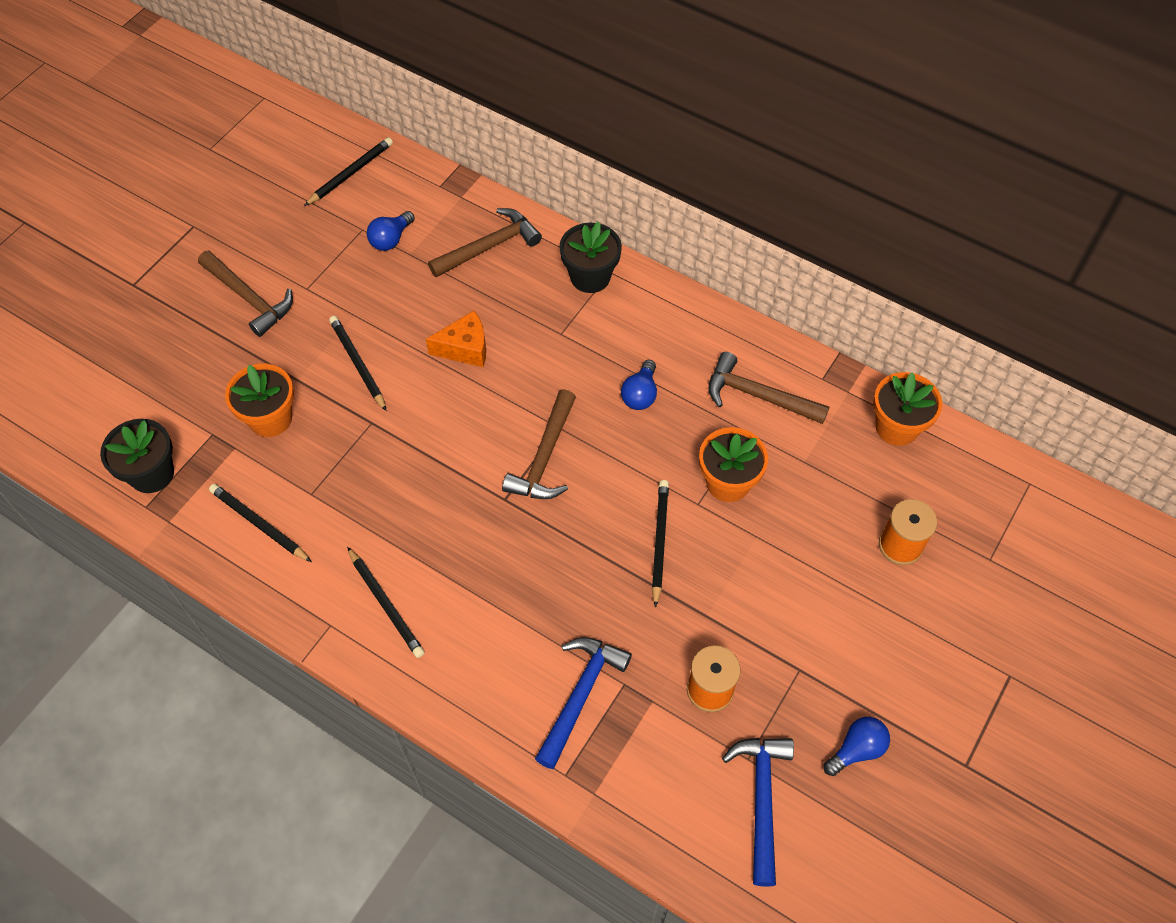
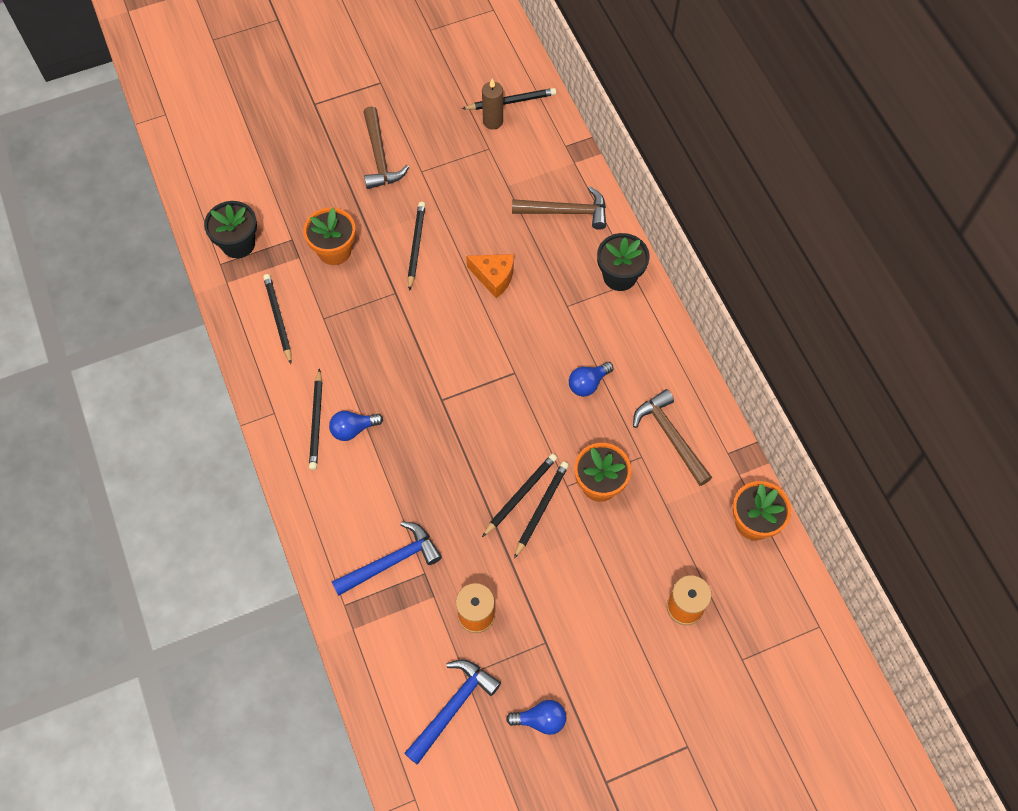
camera: 35 degrees right, 5 degrees up
(346, 201) = (493, 121): none -> brown candle
(391, 239) = (502, 167): blue light bulb -> blue light bulb (353, 429)
(545, 457) = (489, 387): brown hammer -> none
(691, 542) = (541, 509): none -> black pencil

